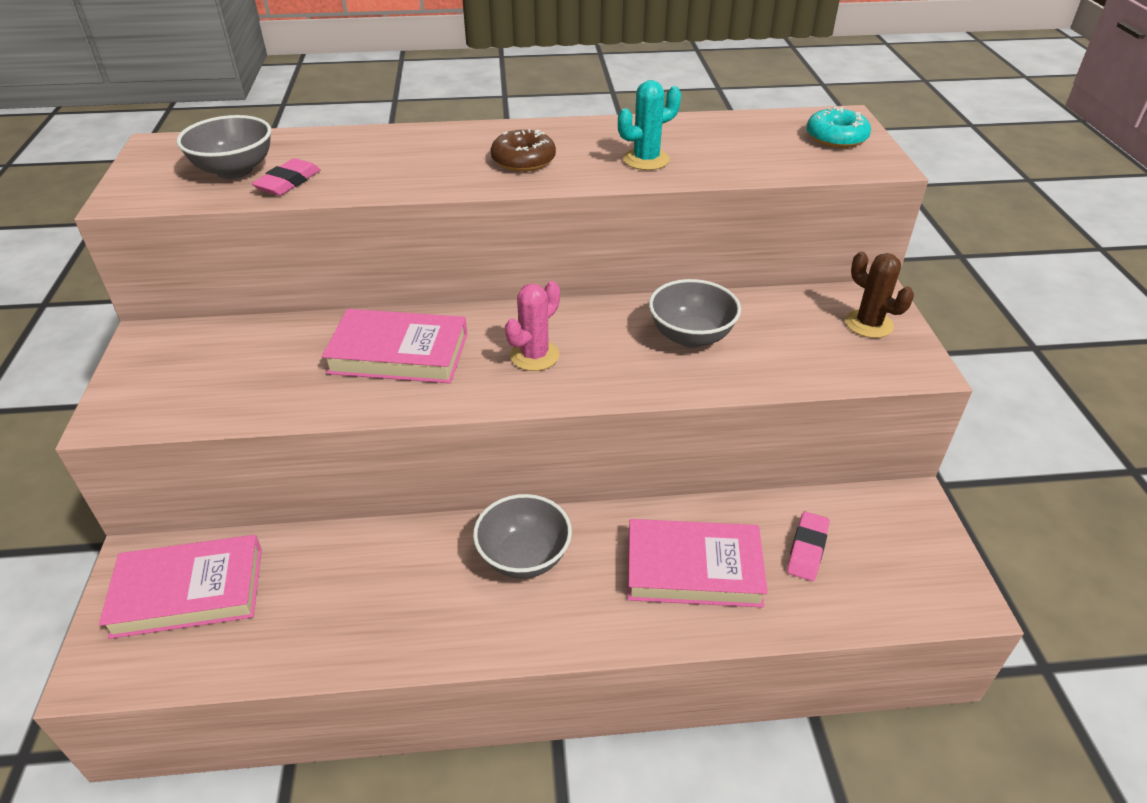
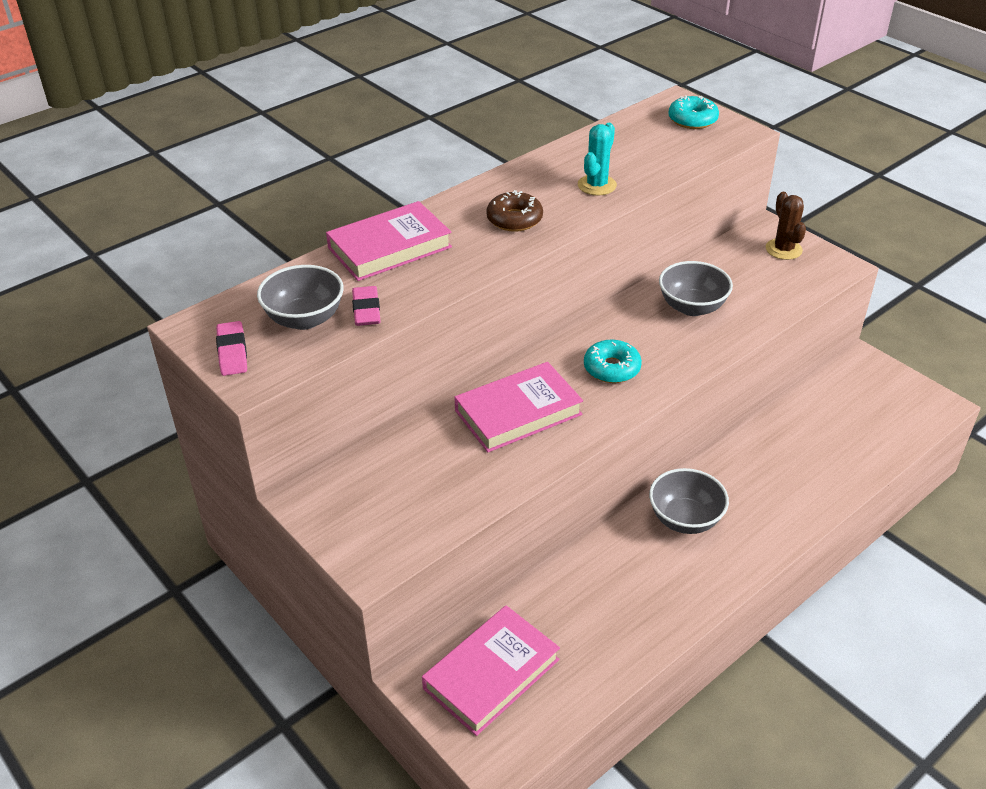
camera: 35 degrees left, 0 degrees up
(534, 355) = (611, 368): pink cactus -> turquoise donut
(693, 568) = (789, 468): pink book -> pink book (389, 247)
(807, 549) = (837, 421): pink eraser -> pink eraser (232, 352)
(868, 324) = (783, 249): brown cactus -> brown cactus turned 60 degrees clockwise

